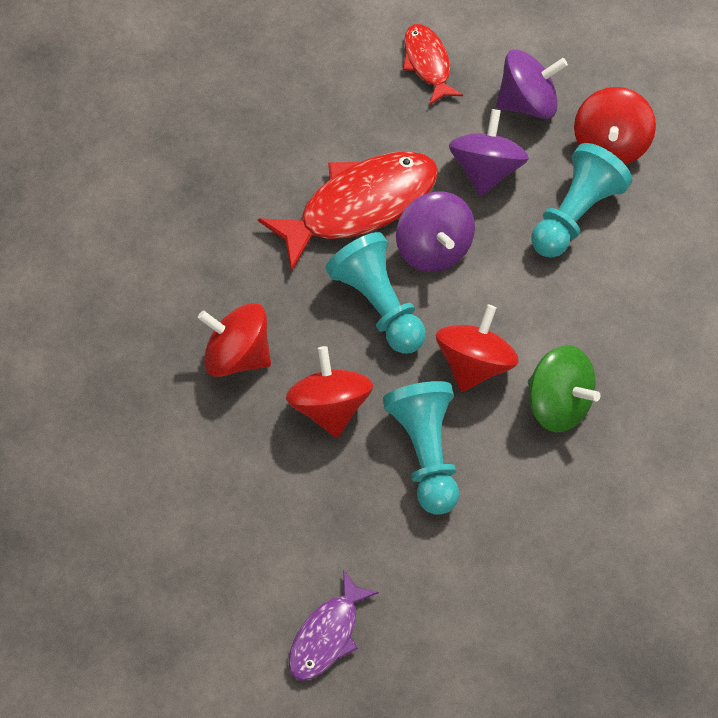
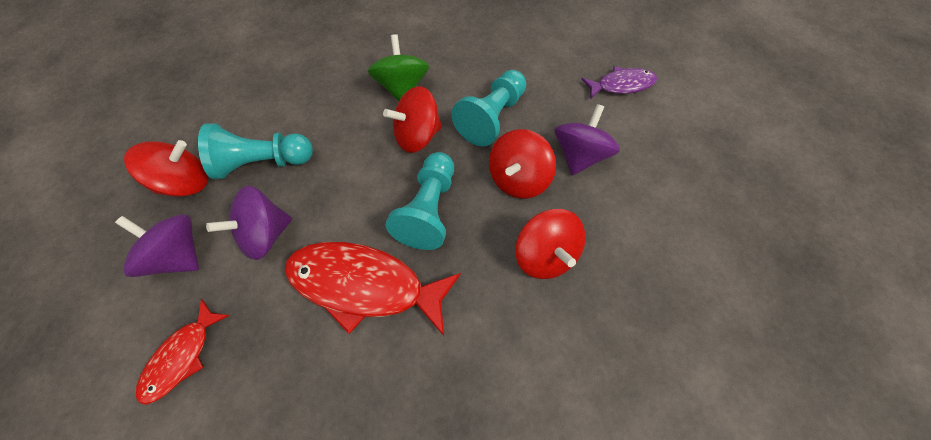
camera: 135 degrees left, 0 degrees up
(433, 248) = (358, 214): purple spinning top -> purple spinning top (579, 155)

